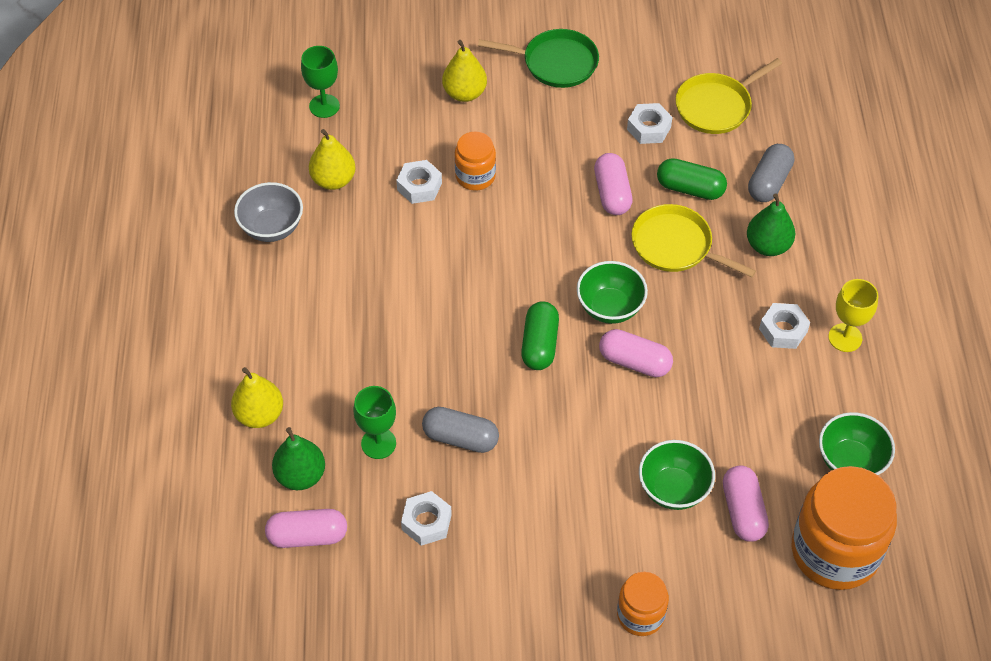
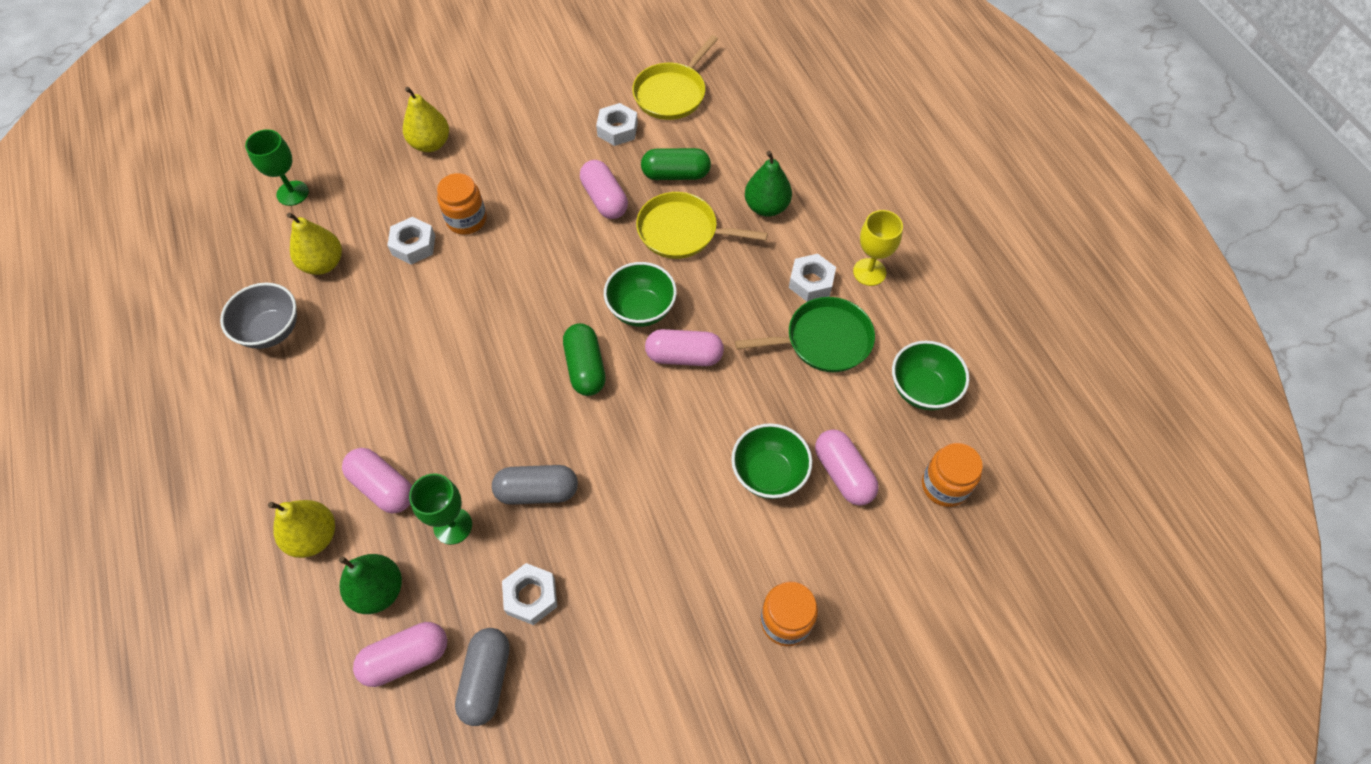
camera: 20 degrees left, 5 degrees up
(329, 392) = (383, 487): none -> pink capsule
(556, 63) = (510, 93): green pan -> green pan (824, 340)
(769, 182) = (745, 149): grey capsule -> grey capsule (486, 679)
(834, 551) = (944, 485): orange jar -> orange jar, size x0.53

